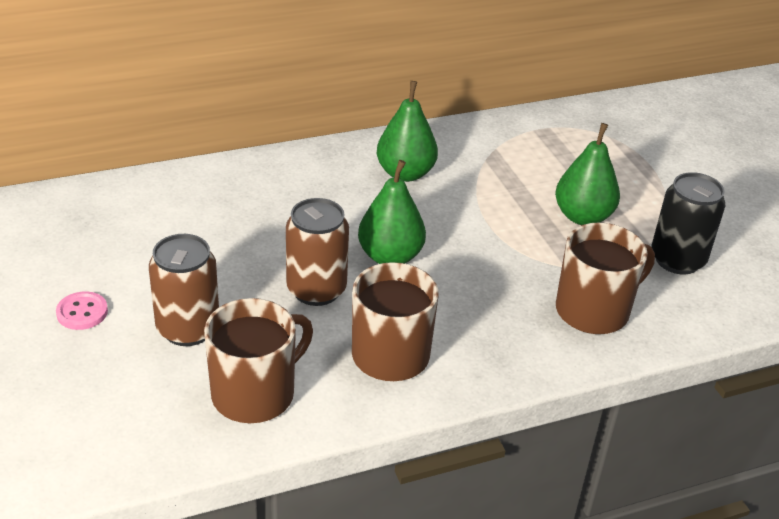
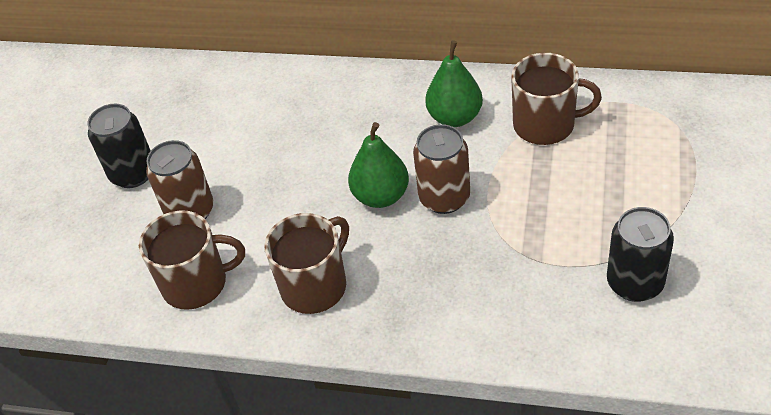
camera: 40 degrees right, 10 degrees up
(82, 312) = (133, 173): pink button -> black can
(316, 290) = (302, 208): brown can -> brown can (444, 198)
(583, 216) = (580, 208): green pear -> none
(594, 310) = (512, 307): brown mug -> brown mug (545, 125)

